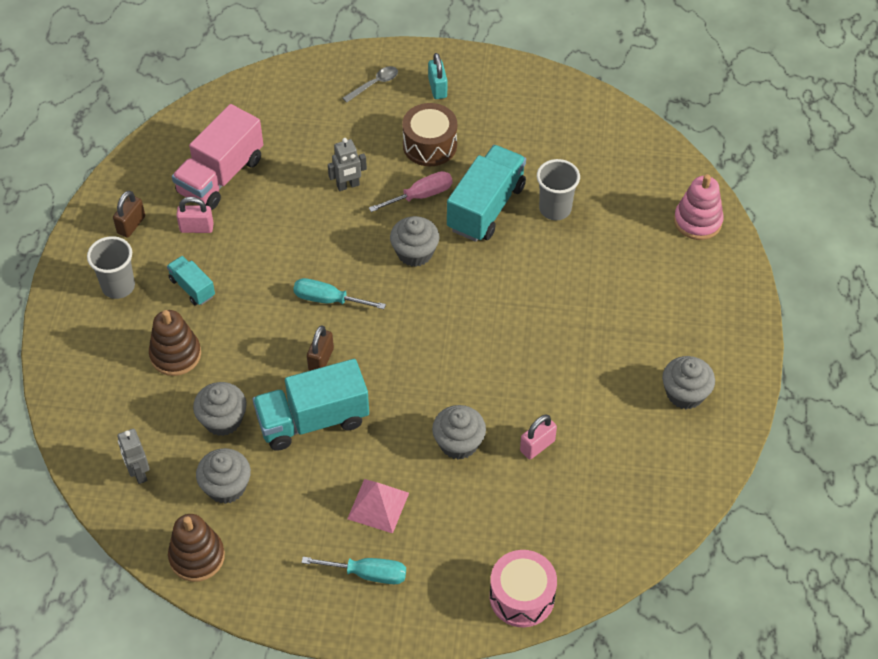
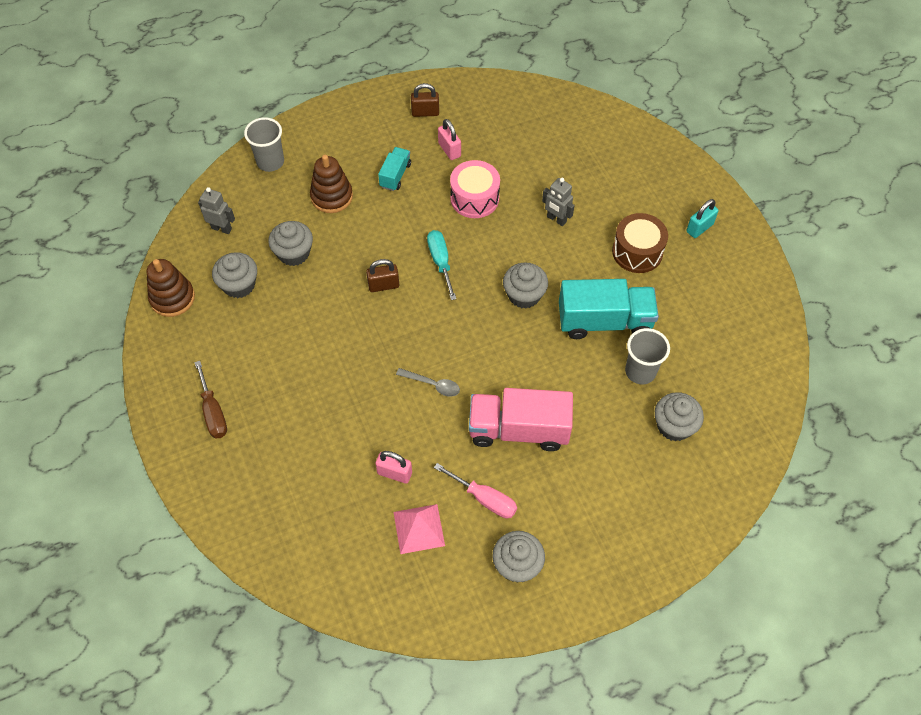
camera: 60 degrees right, 5 degrees up
(118, 286) = (368, 134): grey cup -> grey cup (270, 162)
(138, 473) = (221, 228): grey robot -> grey robot turned 75 degrees clockwise
(220, 176) = (506, 139): pink truck -> pink truck (518, 430)
(313, 420) = (326, 308): turquoise truck -> none
(367, 574) = (213, 412): turquoise screwdriver -> brown screwdriver
(374, 84) = (669, 185): grey spoon -> grey spoon (433, 385)
(378, 506) = (276, 389): pink pyramid -> pink pyramid (419, 528)
(421, 196) = (582, 271): pink screwdriver -> pink screwdriver (484, 499)
(458, 443) = (363, 415): grey cupcake -> grey cupcake (674, 426)
(522, 597) = (247, 530): pink drum -> pink drum (474, 198)
(697, 221) = (711, 489): pink stacking toy -> none

